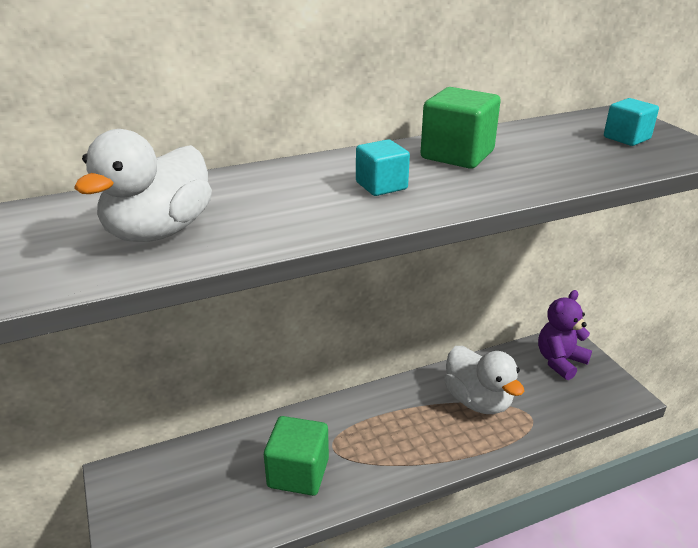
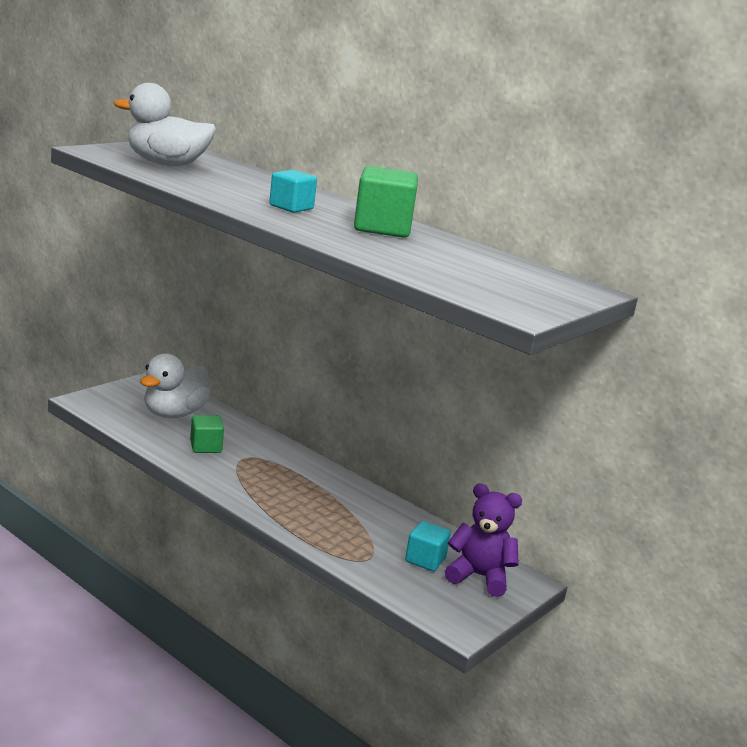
camera: 60 degrees right, 10 degrees down
(298, 473) = (205, 447): green cube -> green cube, size x0.62
(478, 401) = (365, 526): white duck -> white duck (174, 414)
(626, 138) = (514, 286): turquoise cube -> turquoise cube (425, 560)

